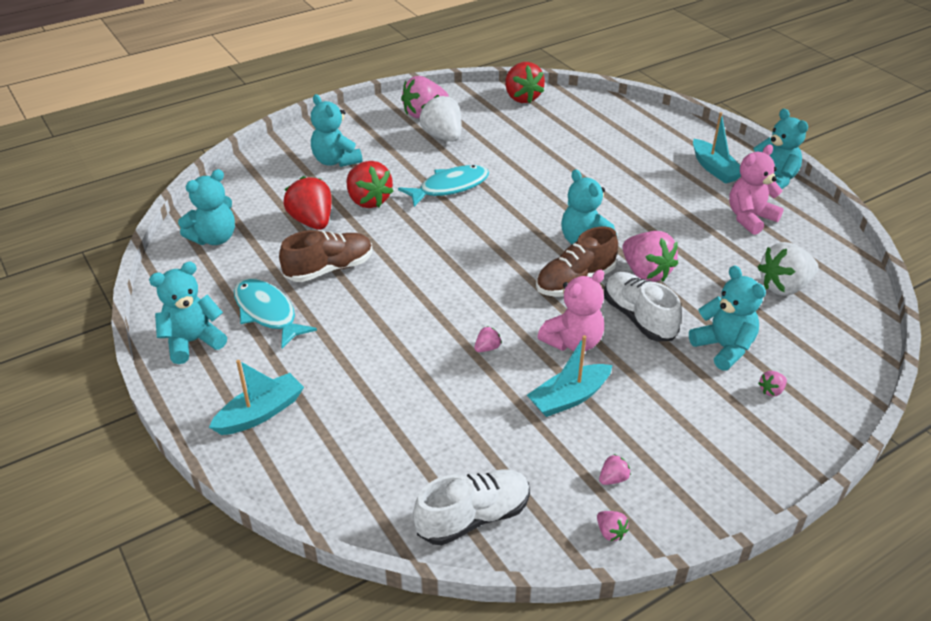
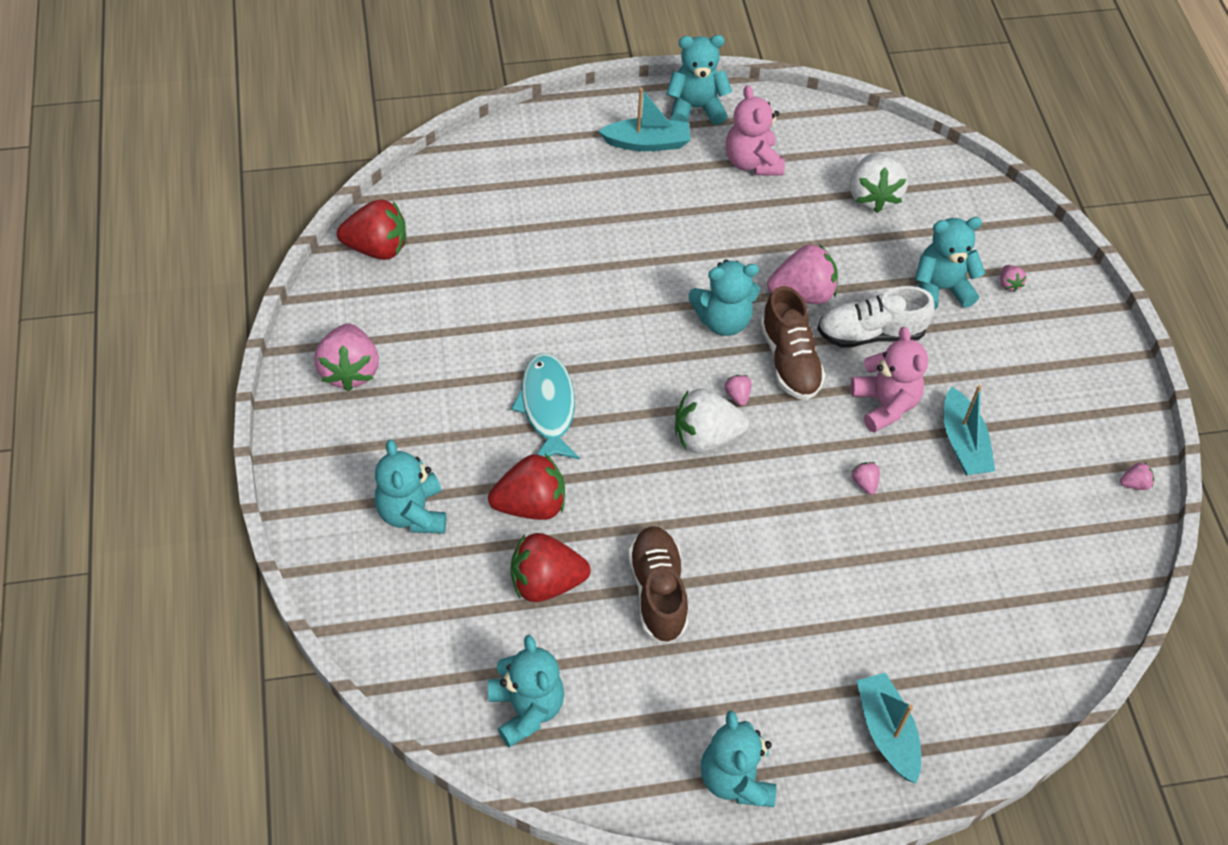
camera: 70 degrees left, 15 degrees up
(267, 313) = (714, 682): turquoise fish -> none
(336, 161) = (412, 513): turquoise teddy bear -> turquoise teddy bear turned 90 degrees clockwise
(443, 136) = (423, 370): white strawberry -> white strawberry (705, 437)
(473, 517) = (1088, 582): white shoe -> none
(613, 479) = (1075, 454): pink strawberry -> pink strawberry (737, 395)

